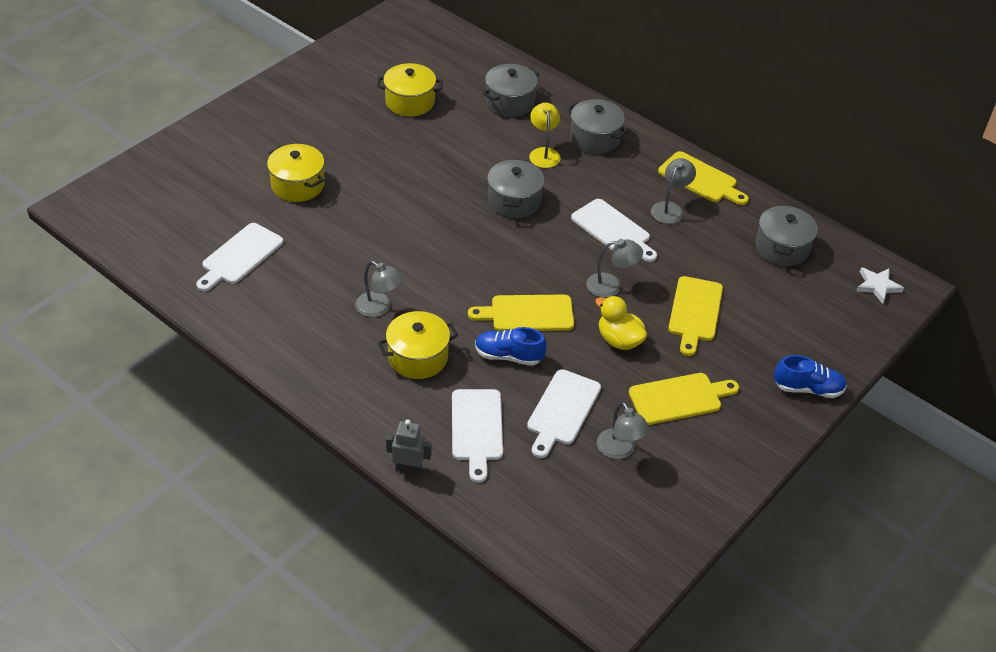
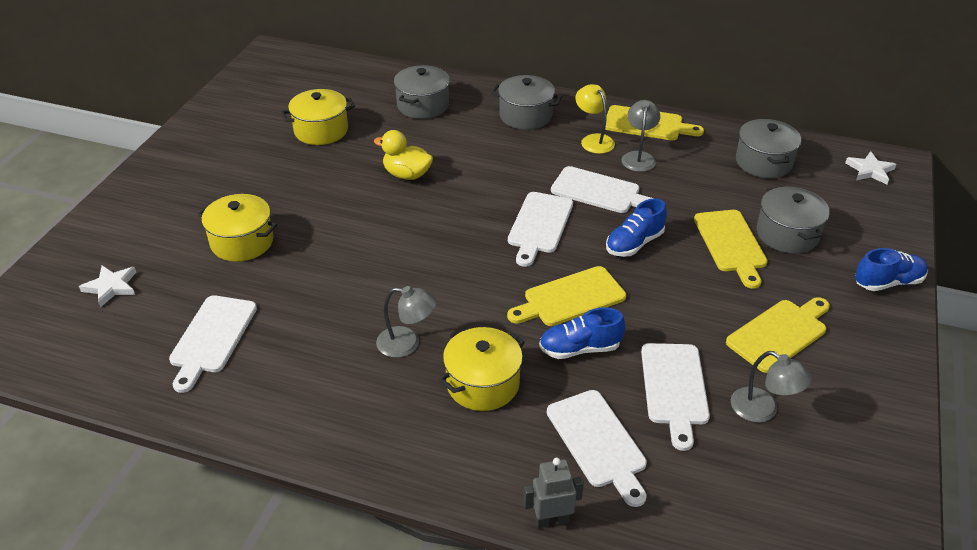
camera: 20 degrees left, 5 degrees down
(186, 192) = (111, 287): none -> white star
(514, 201) = (484, 192): grey pot -> grey pot (787, 234)
(542, 244) = (539, 225): none -> white cutting board
(544, 153) = (485, 141): yellow lamp -> yellow lamp (593, 140)
(611, 285) = (634, 243): grey lamp -> blue shoe
(619, 340) = (679, 295): yellow duck -> yellow duck (407, 174)

